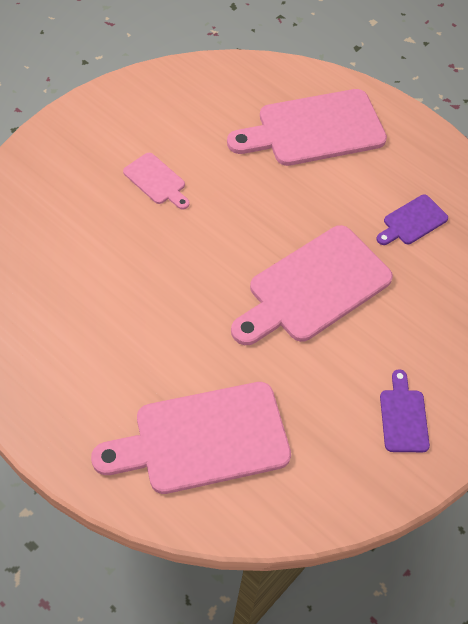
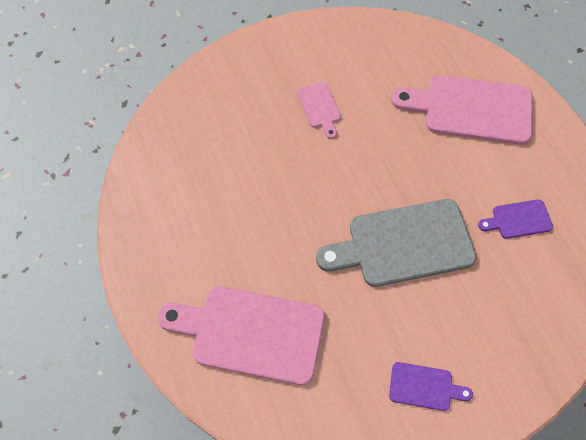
camera: 30 degrees right, 5 degrees up
(313, 287) = (403, 244): pink cutting board -> grey cutting board
(403, 416) = (424, 387): purple cutting board -> purple cutting board turned 75 degrees clockwise

